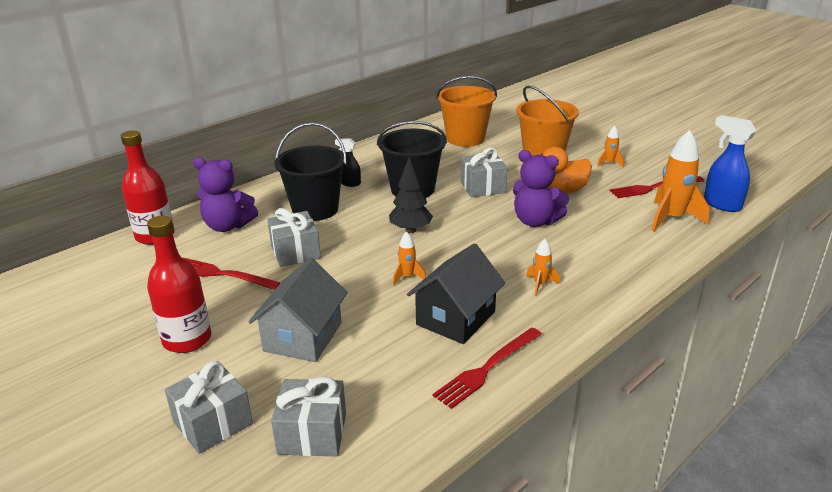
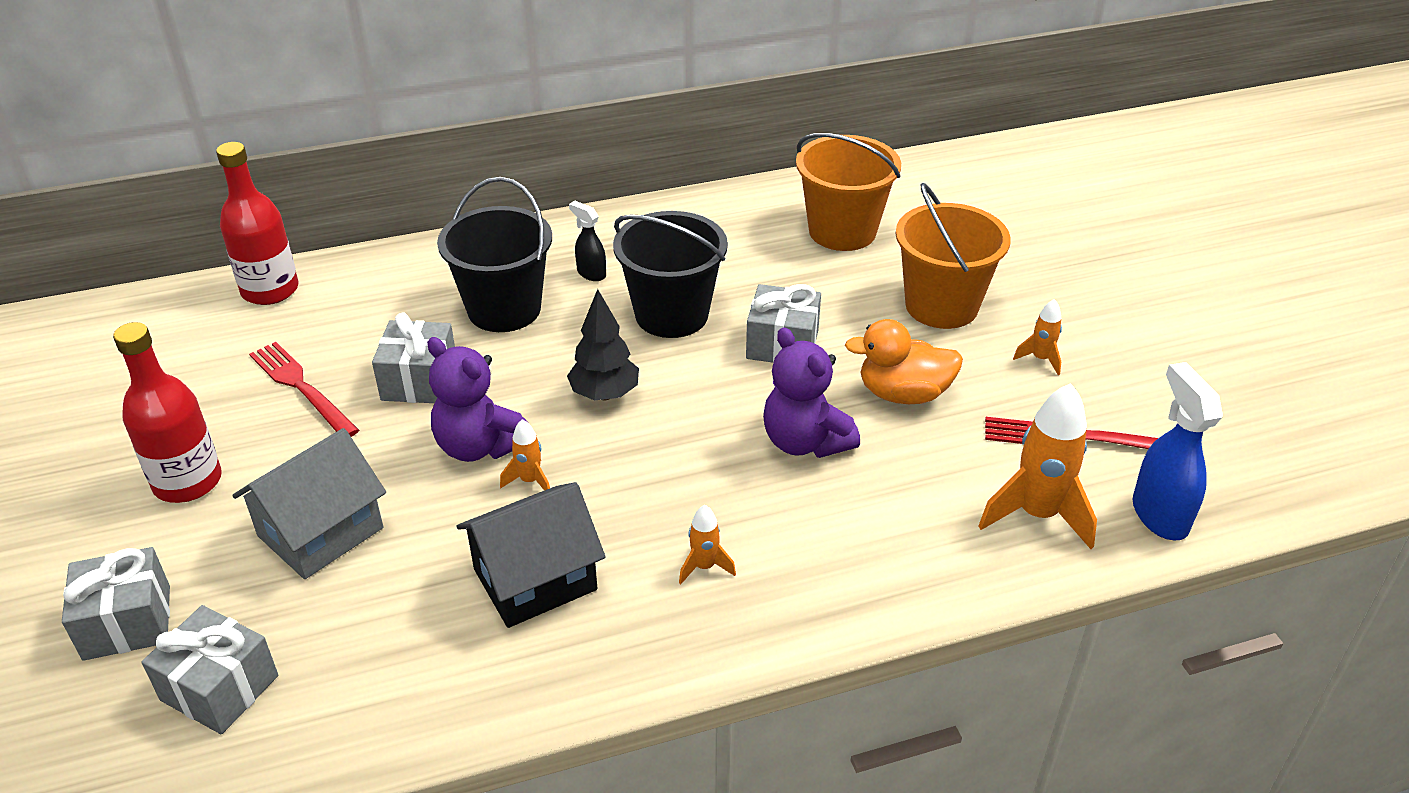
camera: 25 degrees right, 10 degrees up
(228, 226) = (369, 302): purple teddy bear -> purple teddy bear (479, 446)
(487, 368) = (506, 682): red fork -> none

